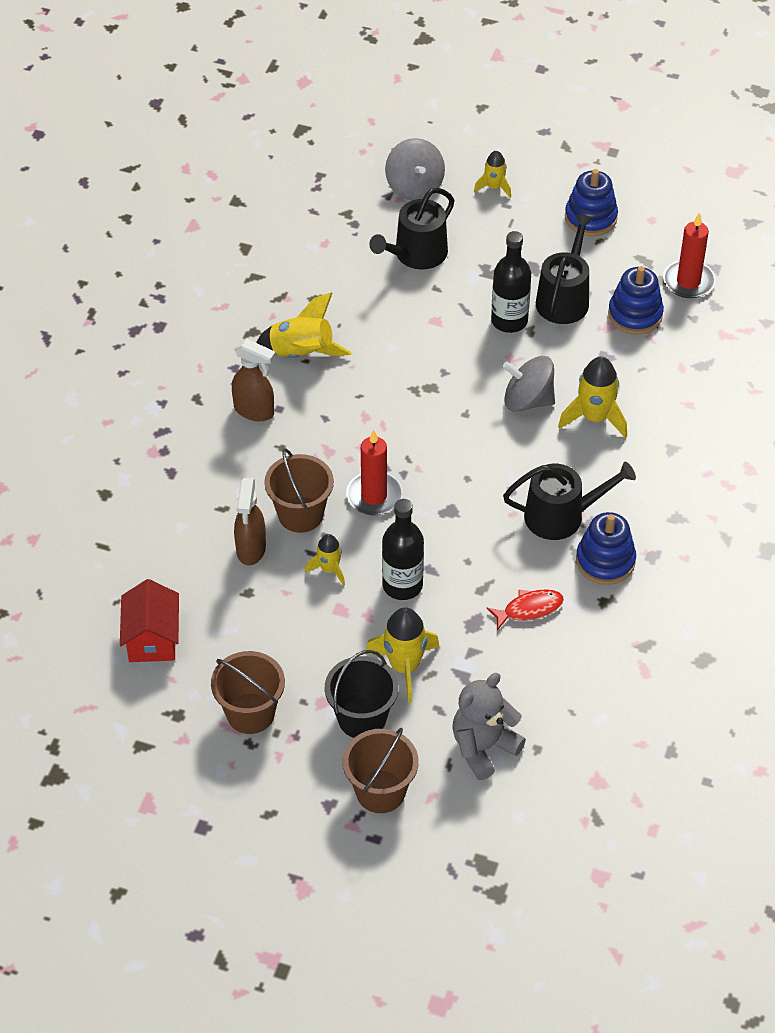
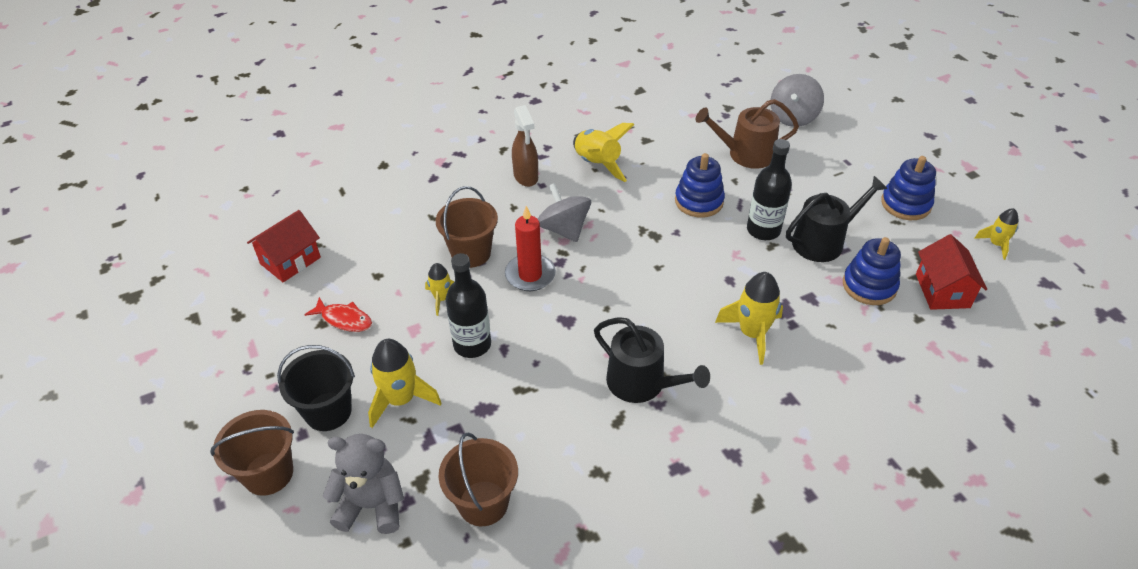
camera: 45 degrees right, 5 degrees down
(250, 713) = (274, 349): brown bucket -> brown bucket (483, 503)
(251, 549) = (414, 252): brown spray bottle -> none
(416, 255) = (745, 154): black watering can -> brown watering can
(494, 187) = (851, 147): yellow rocket -> yellow rocket (996, 244)
(528, 400) = (714, 288): grey spinning top -> grey spinning top (564, 229)
(529, 609) = (534, 431): red fish -> red fish (344, 319)
(605, 561) = (635, 442): blue stacking toy -> blue stacking toy (699, 201)
(688, 282) = (942, 291): red candle -> red house

